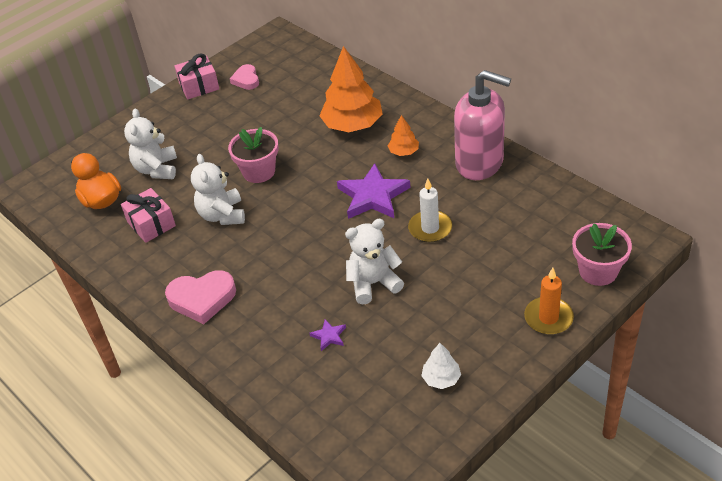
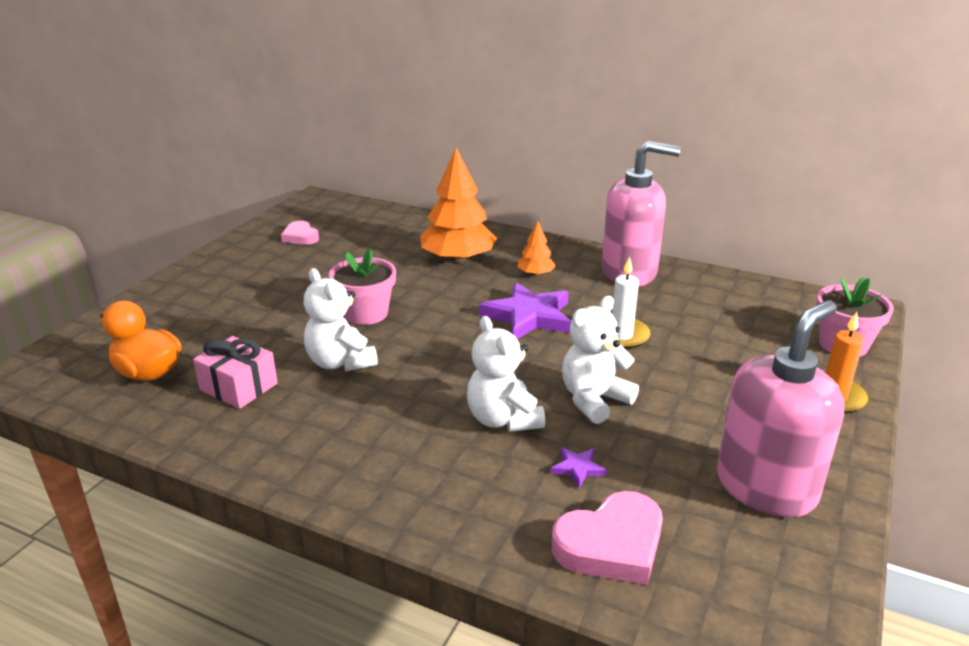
camera: 25 degrees left, 15 degrees down
(157, 169) = (220, 329): white teddy bear -> white teddy bear (503, 419)
(199, 86) = (241, 248): pink gift -> none
(202, 299) = (362, 459): pink heart -> pink heart (611, 544)
(441, 378) = (765, 487): white tree -> pink soap dispenser

